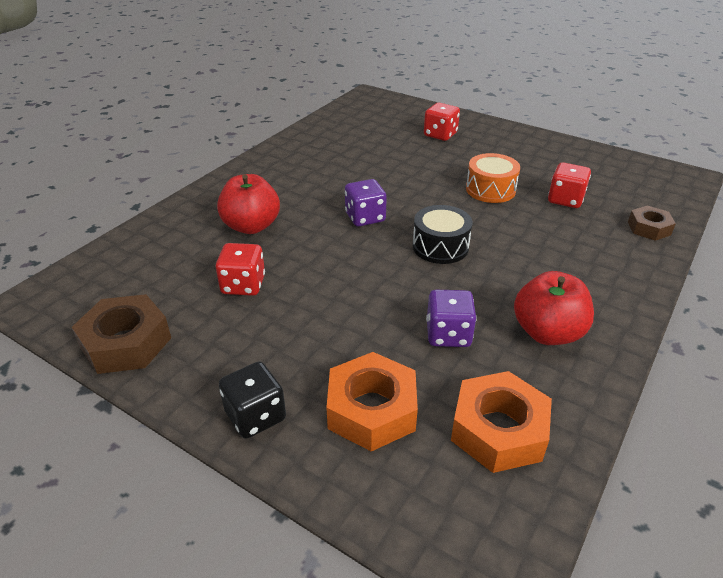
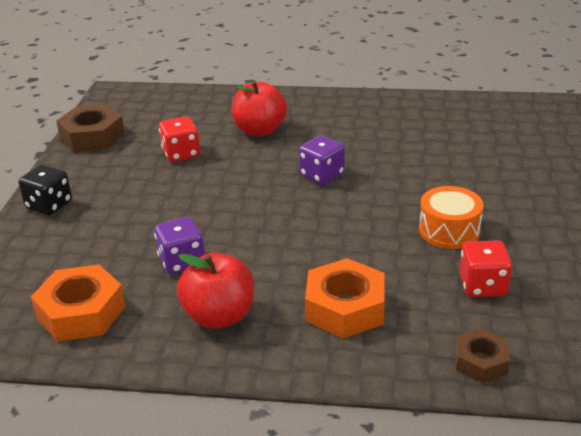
camera: 65 degrees right, 5 degrees down
(372, 410) = (76, 249): orange nut -> orange nut (345, 308)
(440, 135) = (538, 171): red dice -> none
(440, 246) = (309, 226): black drum -> none

